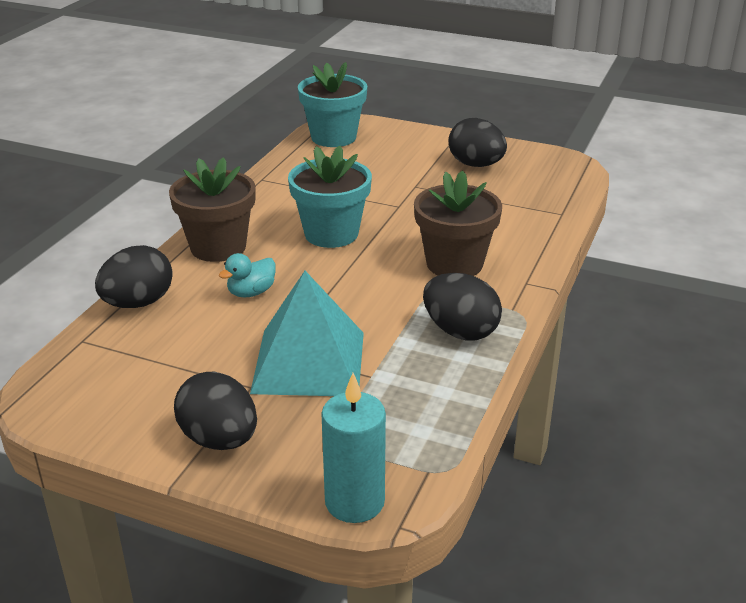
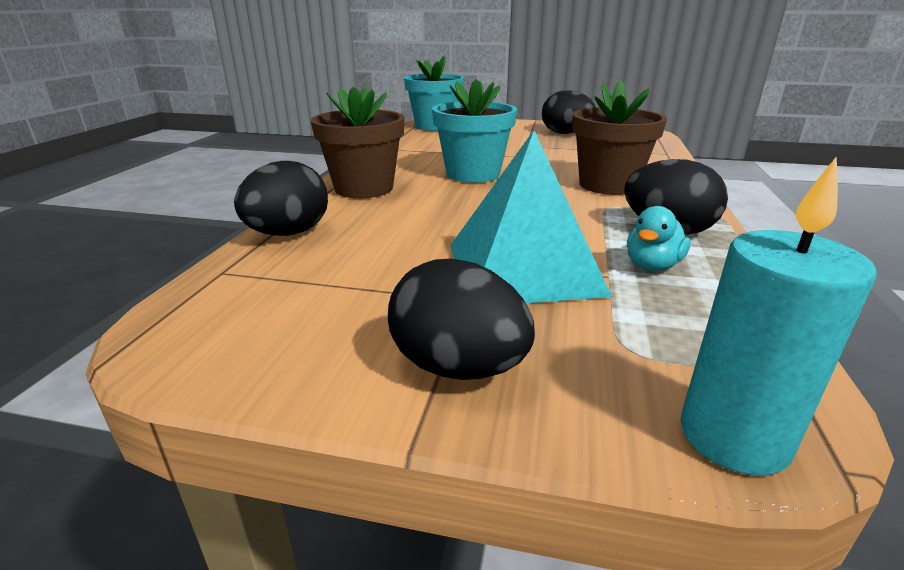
camera: 10 degrees left, 5 degrees down
(251, 292) = (417, 217): turquoise duck -> turquoise duck (652, 266)

